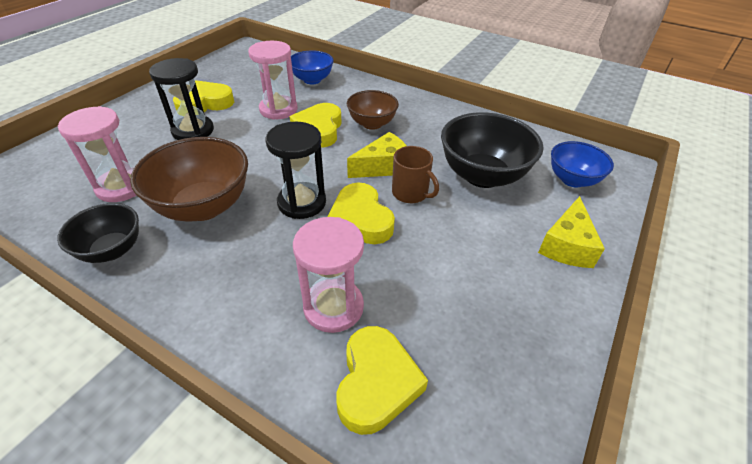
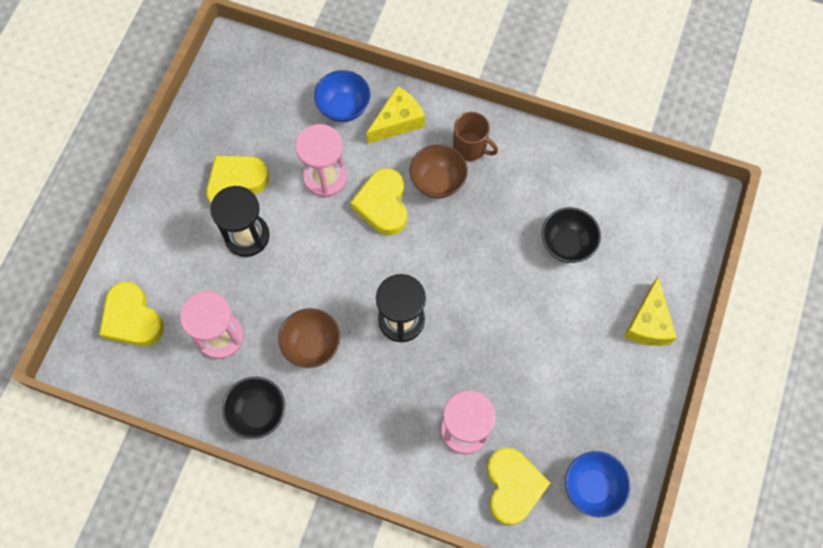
camera: 10 degrees left, 25 degrees up
(203, 206) = (312, 345): brown bowl -> brown bowl, size x0.61
(361, 219) = (462, 330): yellow heart -> yellow heart (132, 318)
(383, 167) = (466, 252): yellow cheese -> yellow cheese (397, 121)
(410, 193) = (501, 285): brown mug -> brown mug (470, 147)
(482, 175) = (566, 244): black bowl -> black bowl, size x0.61
(572, 180) = (655, 231): blue bowl -> blue bowl (592, 487)

